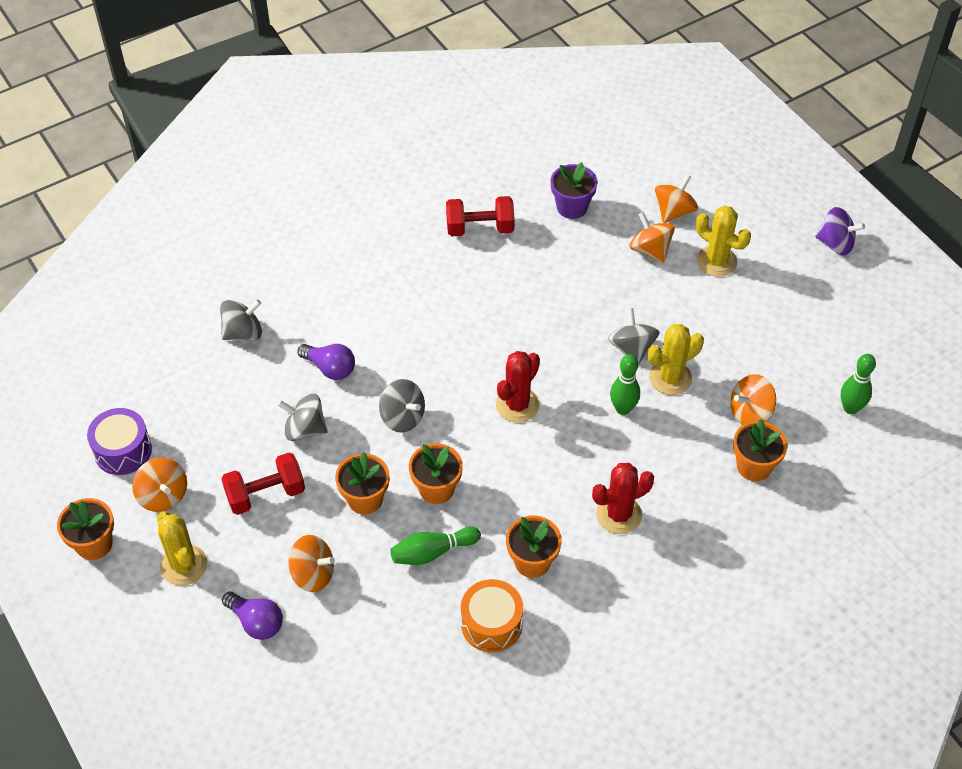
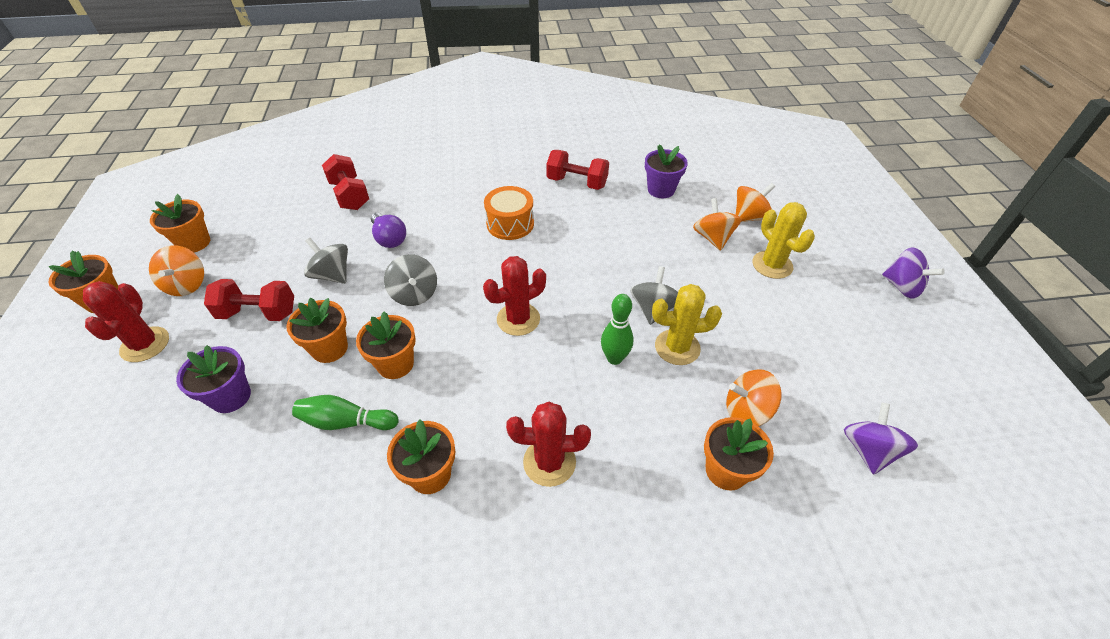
camera: 25 degrees right, 5 degrees down
(123, 450) = (194, 243): purple drum -> orange flower pot
(184, 565) = (145, 344): yellow cactus -> red cactus
(243, 332) = (350, 195): grey spinning top -> red dumbbell
(256, 622) = (147, 420): purple light bulb -> none
(313, 574) = (231, 397): orange spinning top -> purple flower pot
(491, 624) = (341, 525): orange drum -> orange drum (510, 224)
(850, 408) = (868, 450): green bowling pin -> purple spinning top

